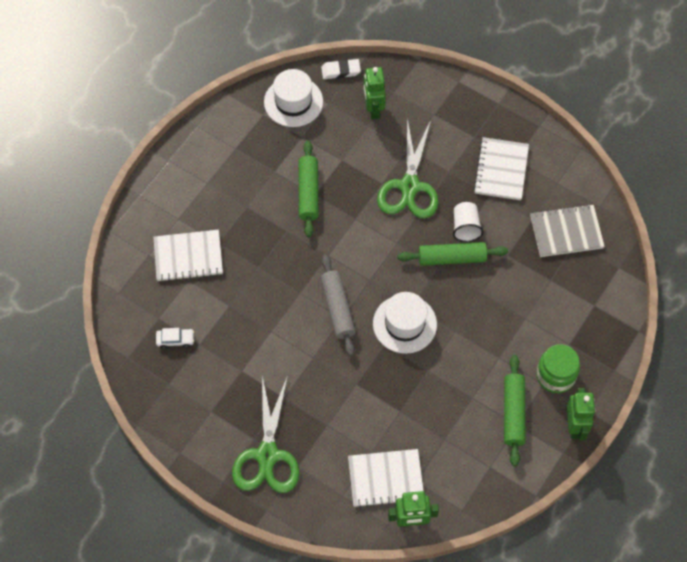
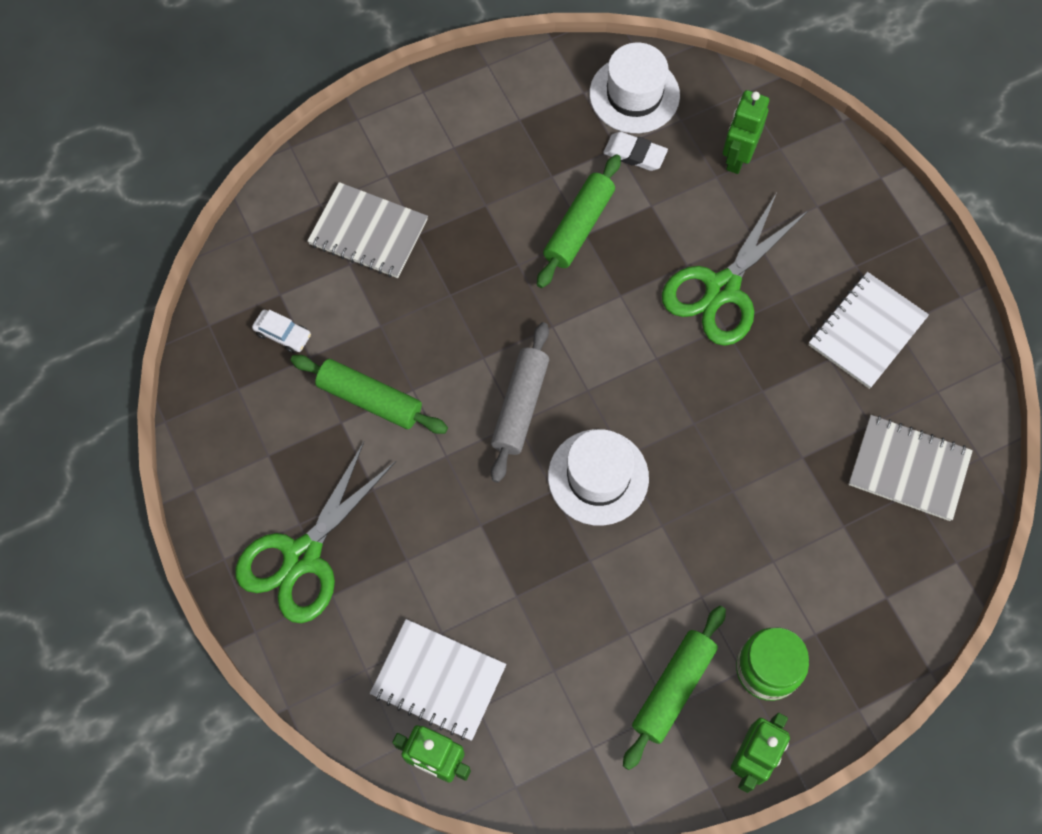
camera: 30 degrees right, 5 degrees up
(188, 256) = (368, 232): white notebook -> grey notebook
(341, 71) = (724, 84): white eraser -> white eraser (635, 154)
(452, 258) = (720, 420): green rolling pin -> green rolling pin (370, 399)
(465, 227) = (766, 386): white cup -> none

